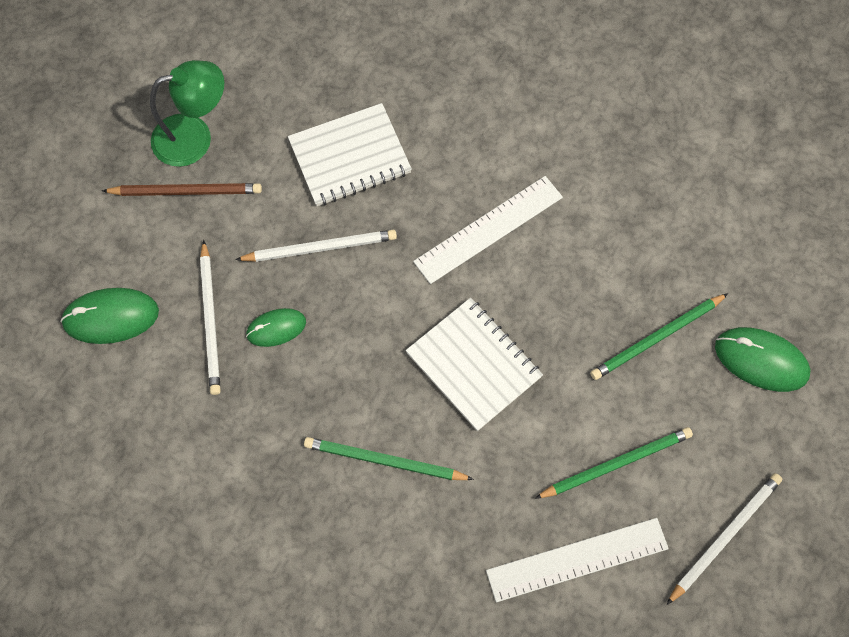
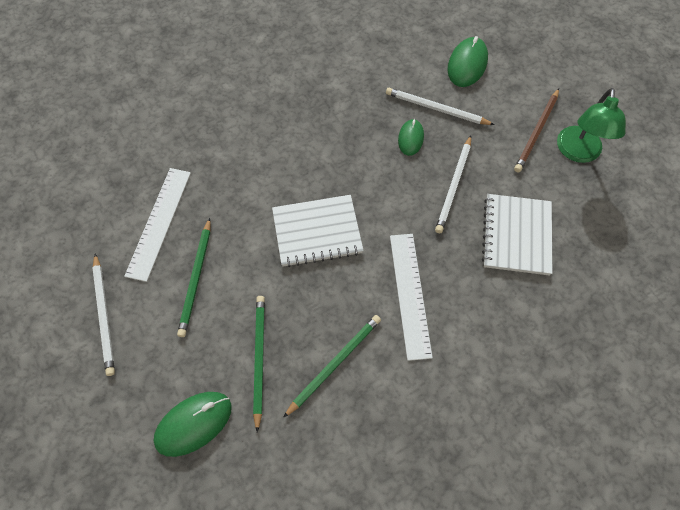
camera: 120 degrees right, 5 degrees down
(384, 461) = (290, 154): green pencil -> green pencil (334, 364)

